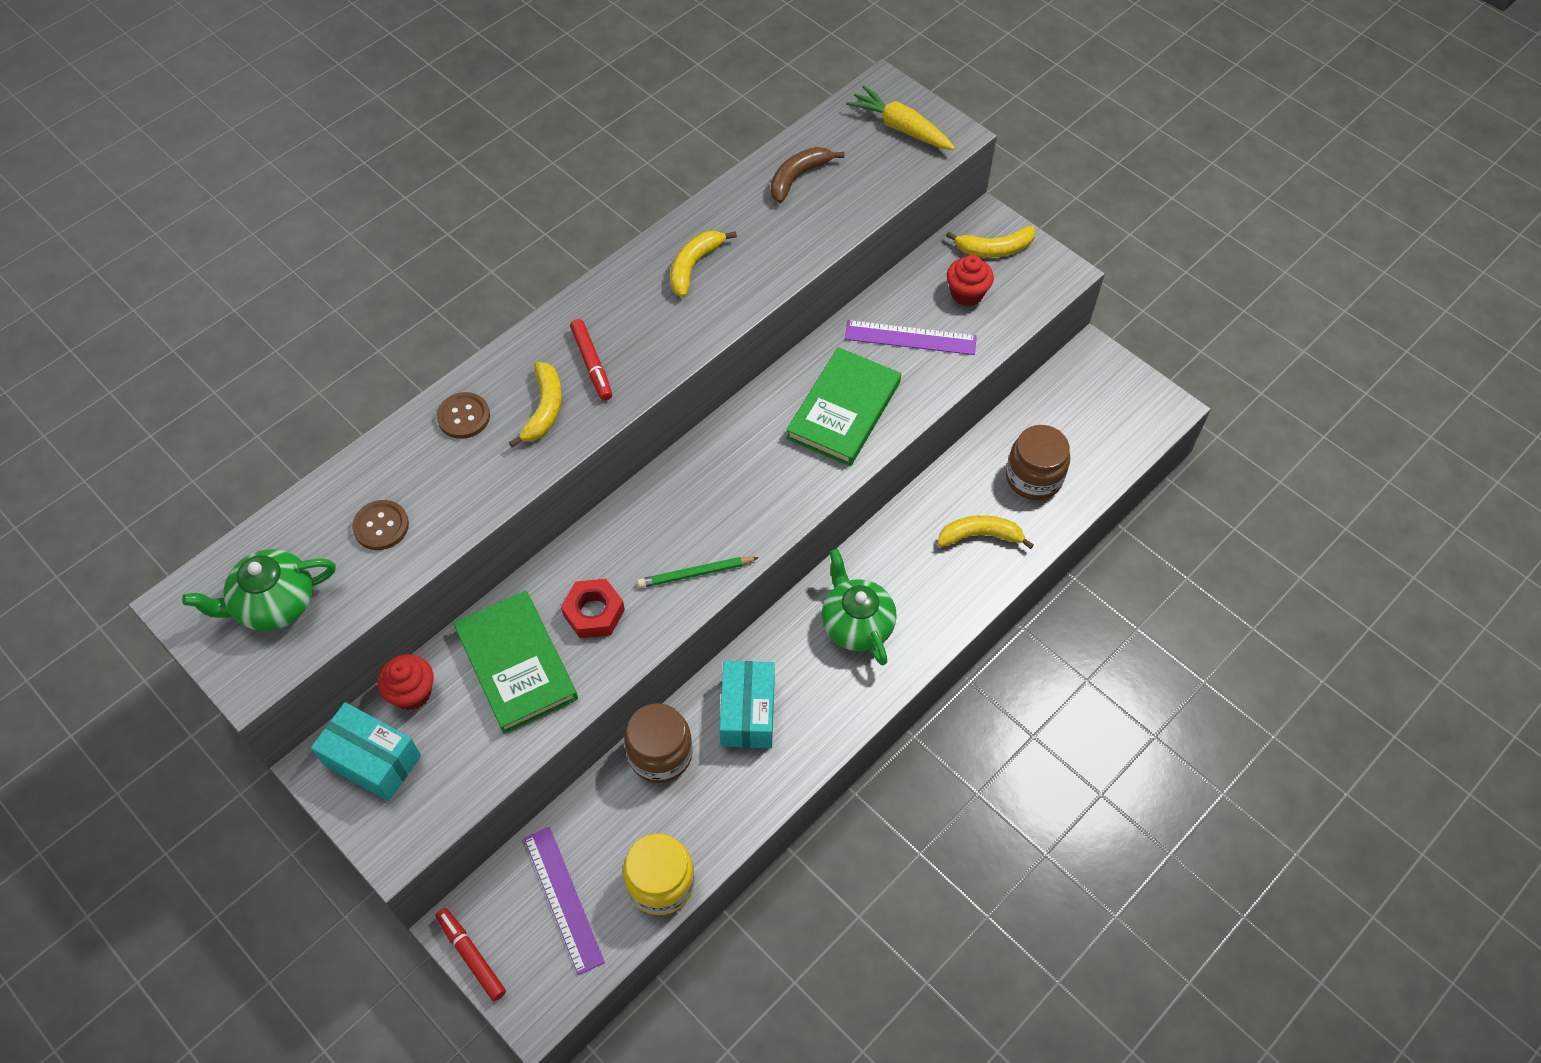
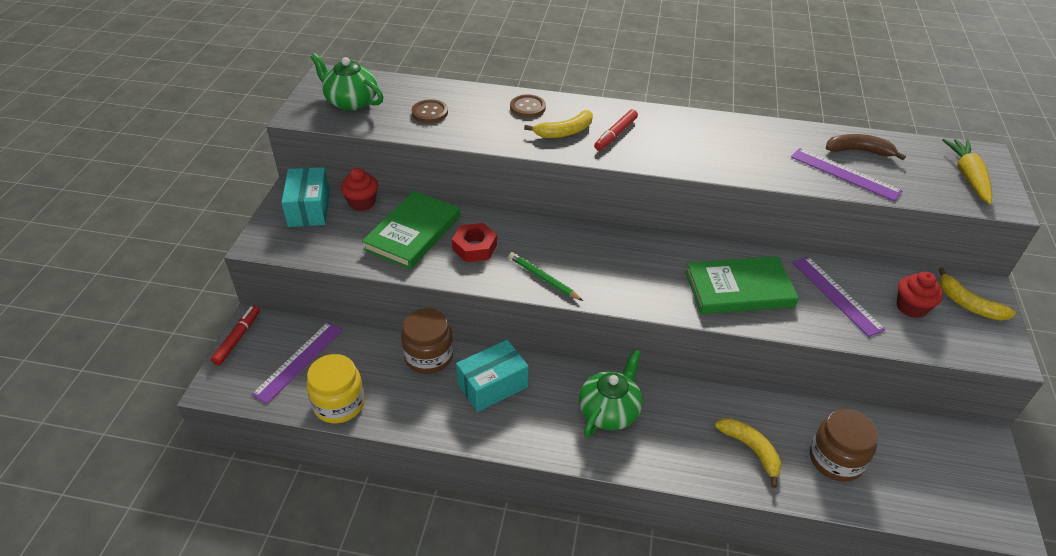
camera: 55 degrees right, 15 degrees down
(694, 266) = (733, 140): yellow banana -> none
(820, 216) = (845, 174): none -> purple ruler

